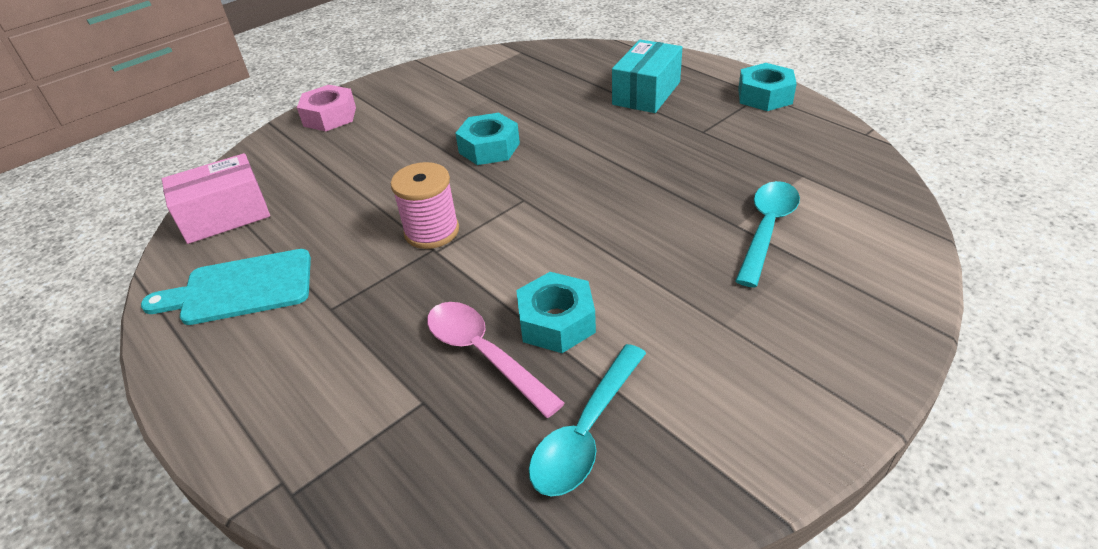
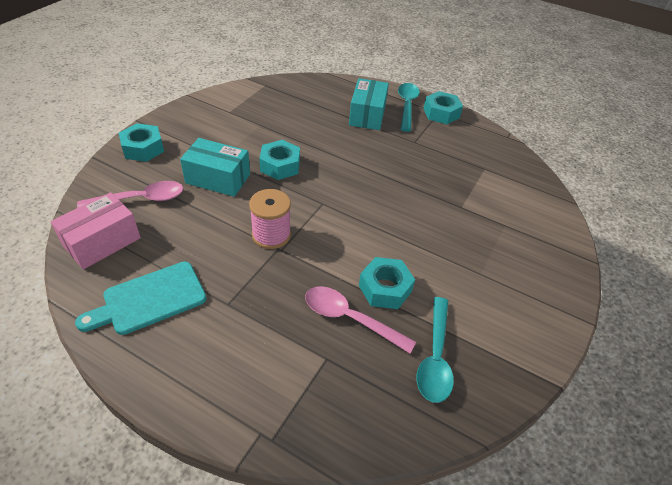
camera: 25 degrees left, 5 degrees up
(294, 173) = (140, 199): none -> pink spoon
(330, 117) = (143, 148): pink nut -> turquoise nut
(400, 157) = (218, 179): none -> turquoise box
(766, 229) = (479, 208): turquoise spoon -> turquoise spoon (407, 106)

